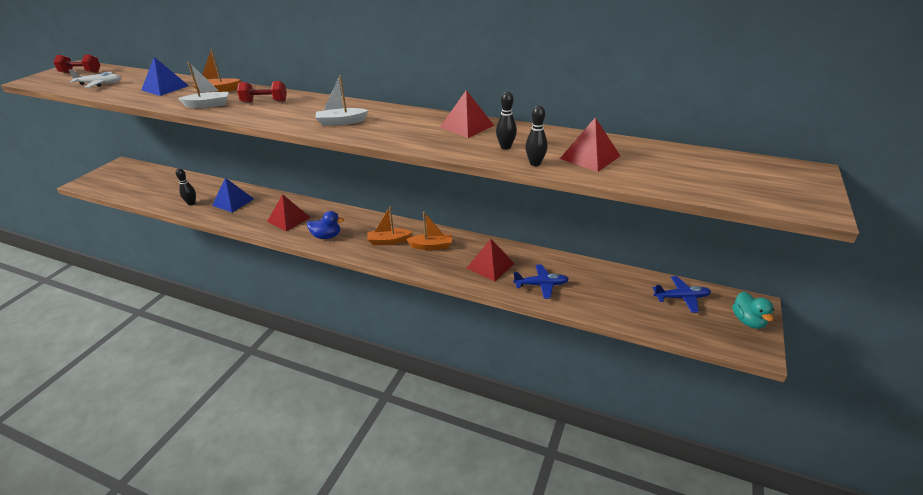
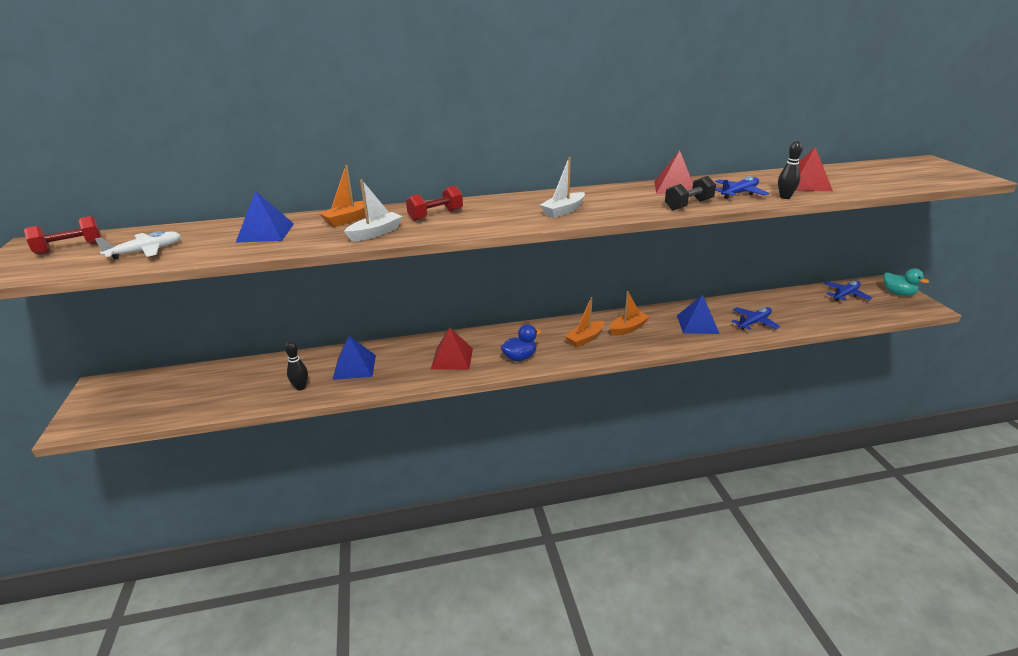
camera: 35 degrees left, 5 degrees down
(437, 145) = (688, 205): none -> black dumbbell
(490, 266) = (697, 324): red pyramid -> blue pyramid
(505, 147) = (739, 193): black bowling pin -> blue plane

